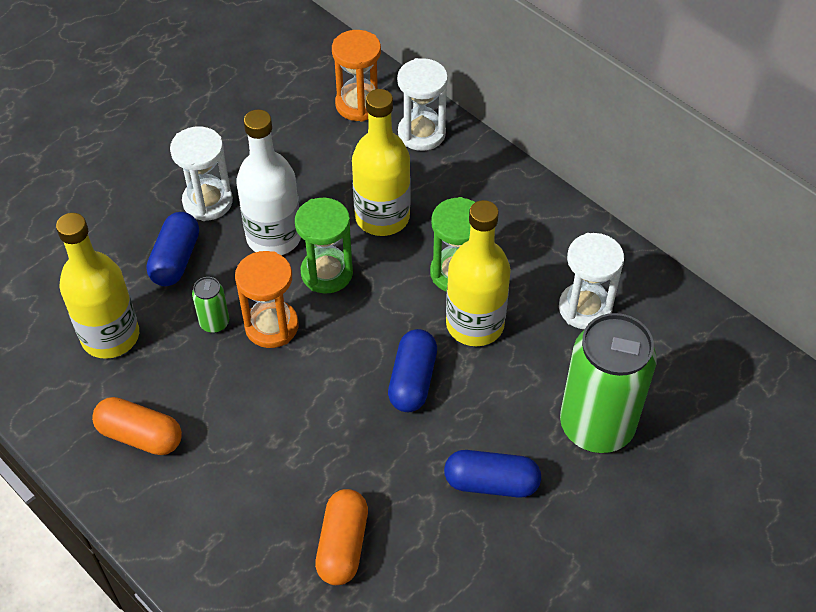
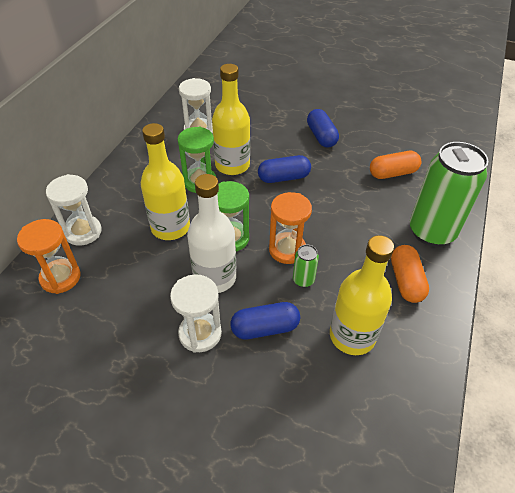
camera: 115 degrees left, 5 degrees down
(596, 426) = (267, 113): green can -> green can (431, 232)

